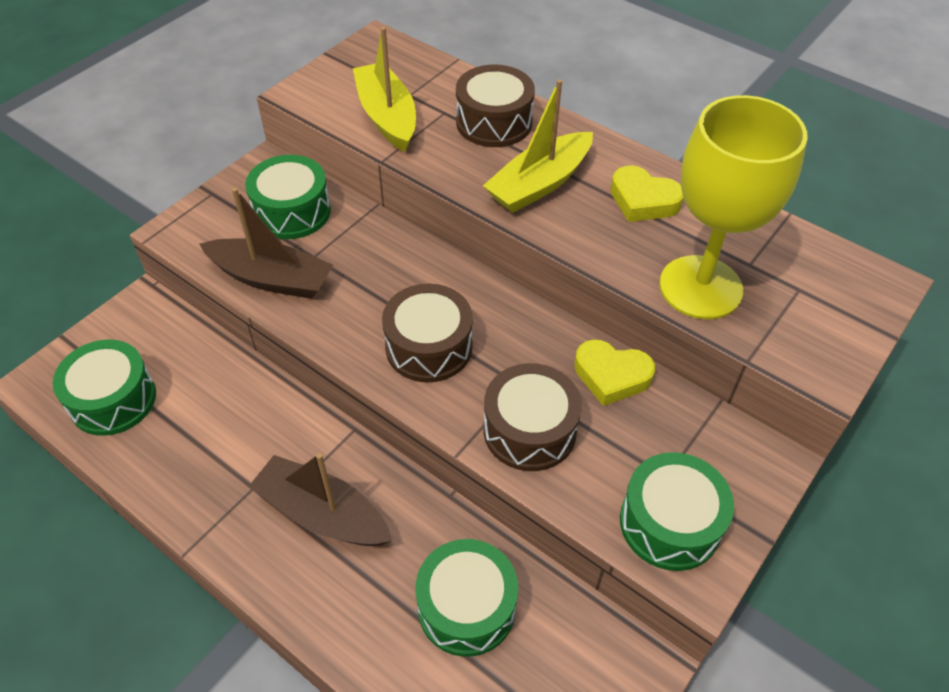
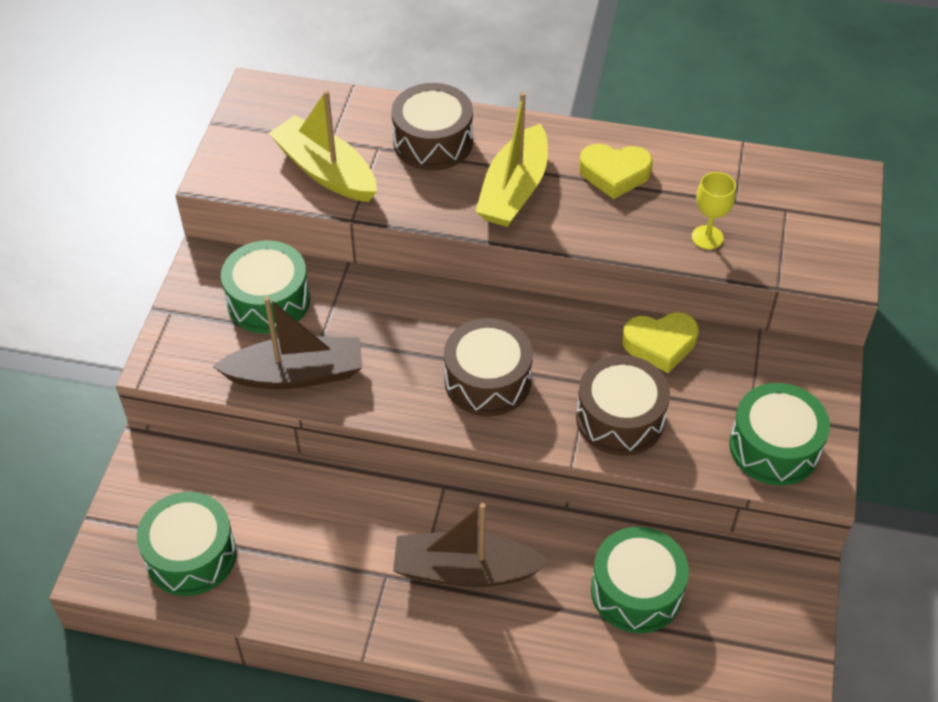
camera: 25 degrees left, 0 degrees up
(700, 287) = (707, 237): yellow goblet -> yellow goblet, size x0.41

